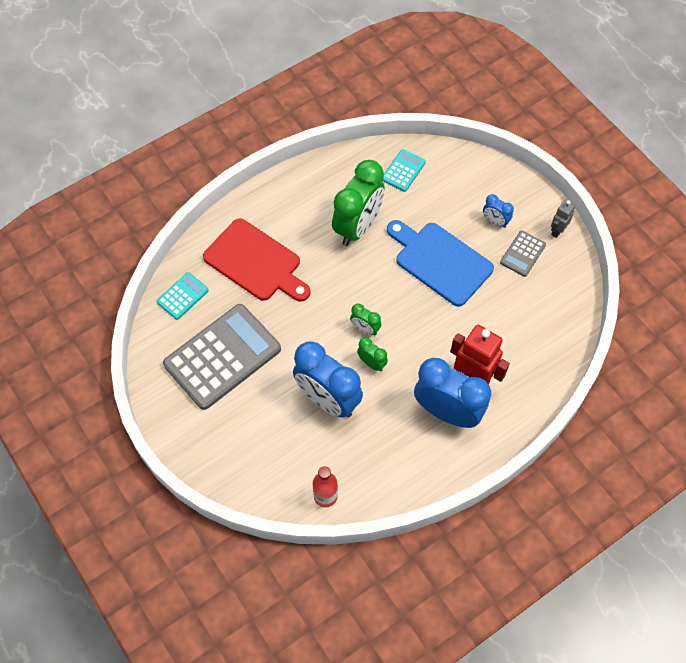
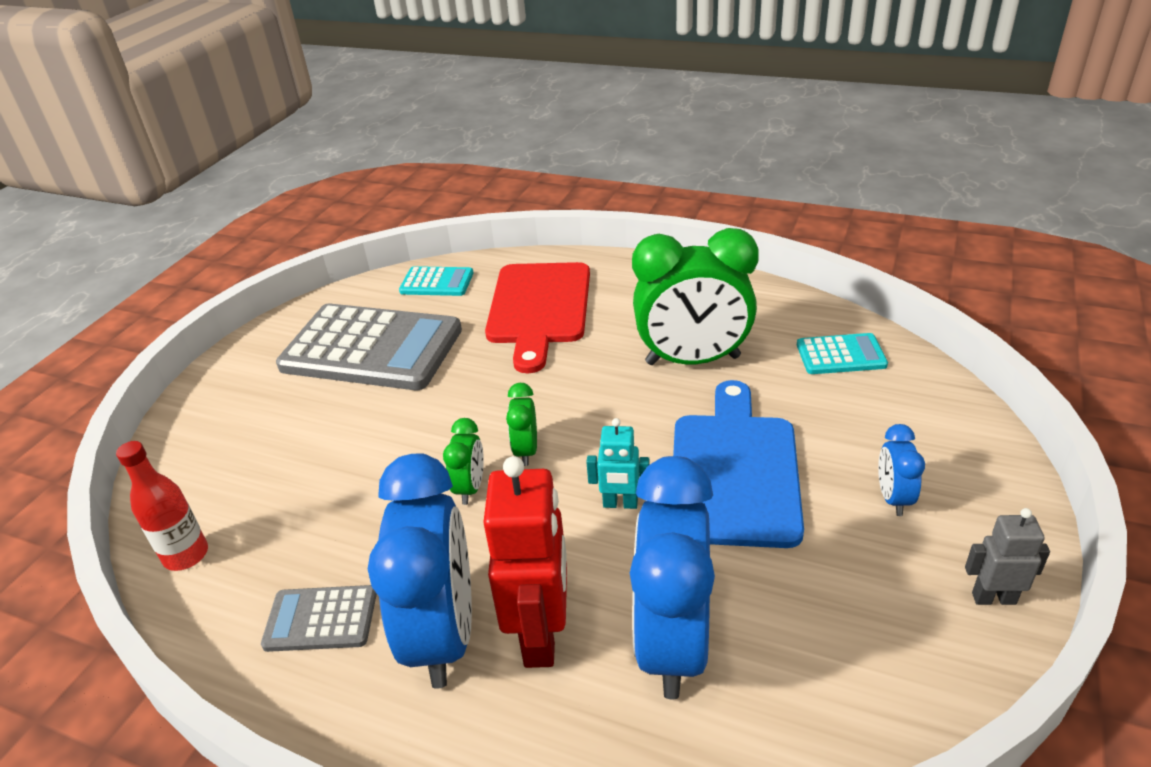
camera: 60 degrees right, 25 degrees down
(328, 400) = (368, 473): blue clock -> blue clock (672, 642)
(426, 313) = (620, 504): none -> turquoise robot
(523, 254) = (878, 571): grey calculator -> grey calculator (321, 619)

